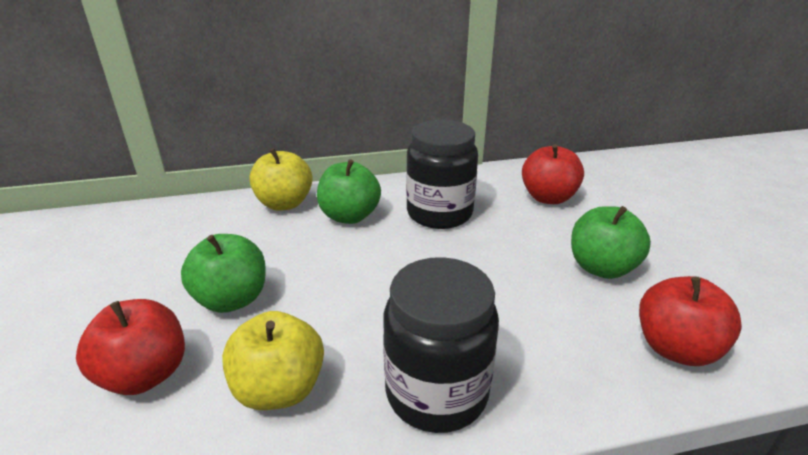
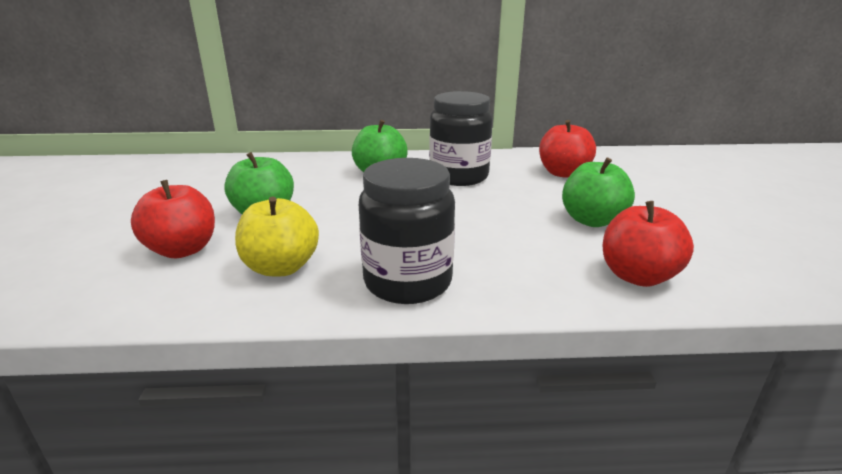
camera: 10 degrees right, 5 degrees down
(284, 204) = (329, 162): yellow apple -> none

